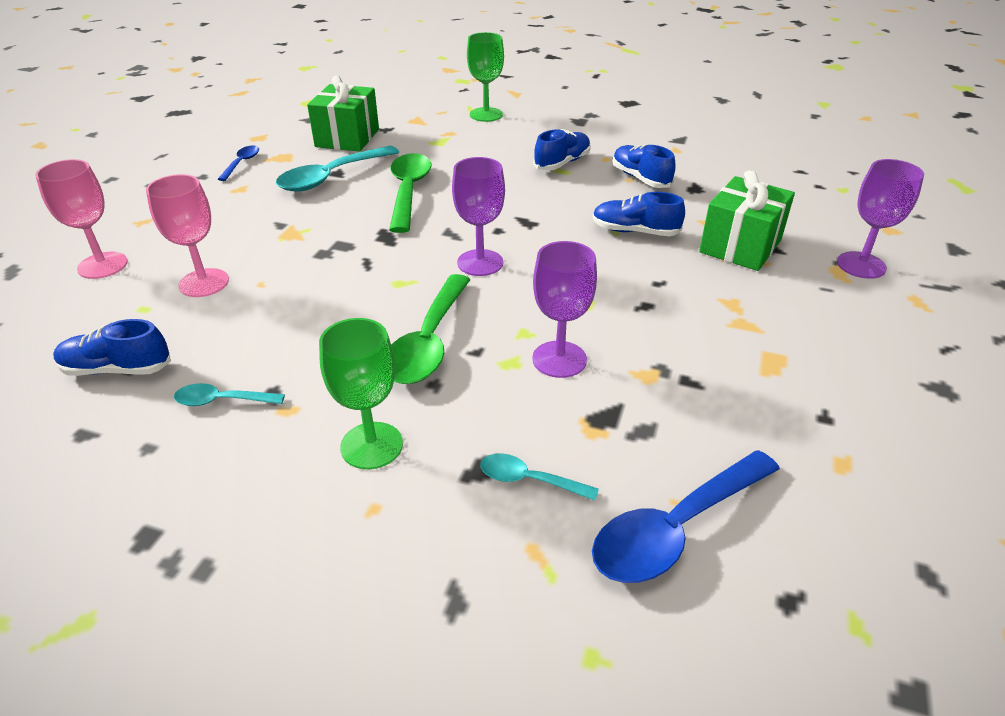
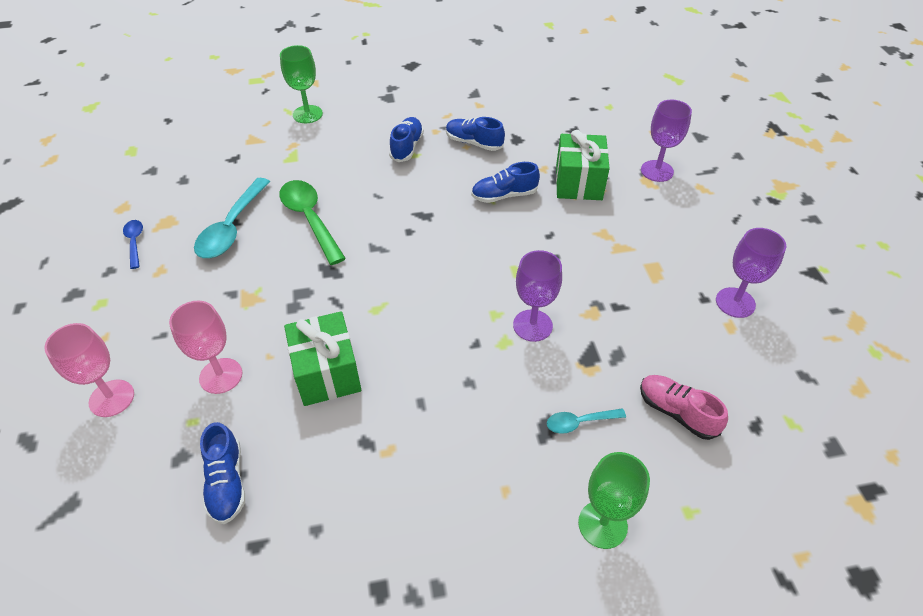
camera: 30 degrees left, 10 degrees up
(117, 369) = (227, 482): blue shoe -> blue shoe turned 75 degrees counterclockwise
(222, 401) = (335, 467): turquoise spoon -> none
(347, 138) = (208, 180): green gift -> green gift (327, 373)
(371, 445) = (467, 448): green goblet -> green goblet (602, 524)
(429, 342) = (438, 351): green spoon -> none
(480, 263) = (419, 267): purple goblet -> purple goblet (735, 302)
(675, 528) = (677, 412): blue spoon -> pink shoe

